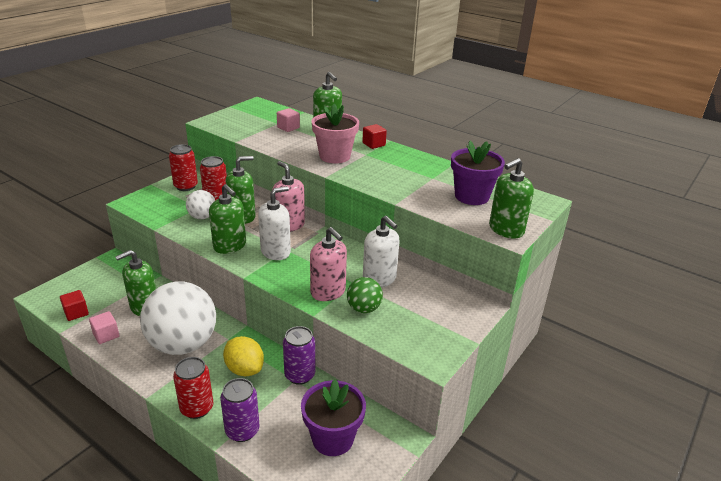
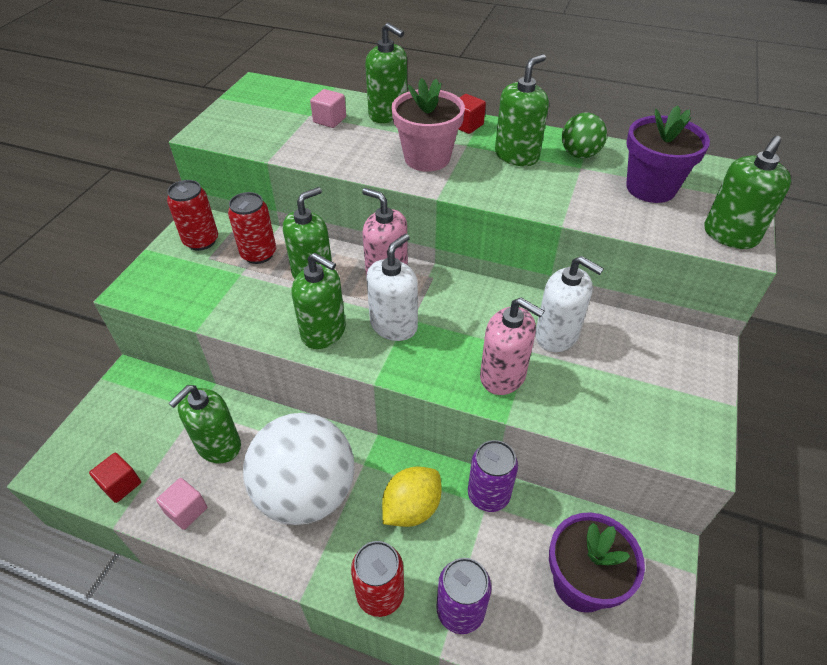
camera: 15 degrees left, 15 degrees up
(202, 217) = (255, 290): white ball -> none
(244, 369) = (411, 508): yellow lemon -> yellow lemon turned 75 degrees counterclockwise
(364, 309) = (565, 391): green ball -> green ball (579, 154)
(394, 165) = (516, 155): none -> green soap dispenser

